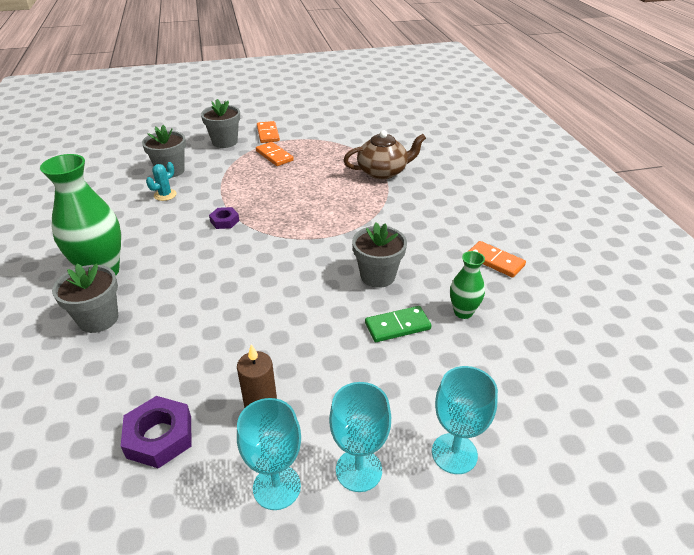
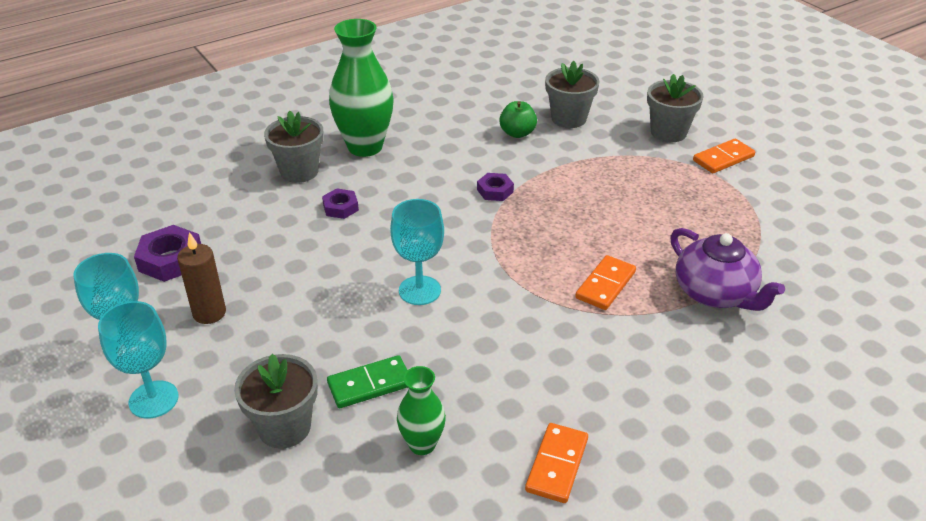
camera: 70 degrees right, 0 degrees up
(165, 195) = (517, 133): turquoise cactus -> green apple
(176, 302) = (340, 207): none -> purple nut
(274, 156) = (670, 182): orange domino -> orange domino (605, 285)
(377, 276) = (457, 345): grey flower pot -> grey flower pot (284, 427)
(383, 172) = (715, 293): brown teapot -> purple teapot
(397, 326) = (370, 384): green domino -> green domino turned 75 degrees counterclockwise
(454, 453) = (186, 473): turquoise goblet -> turquoise goblet (419, 290)

